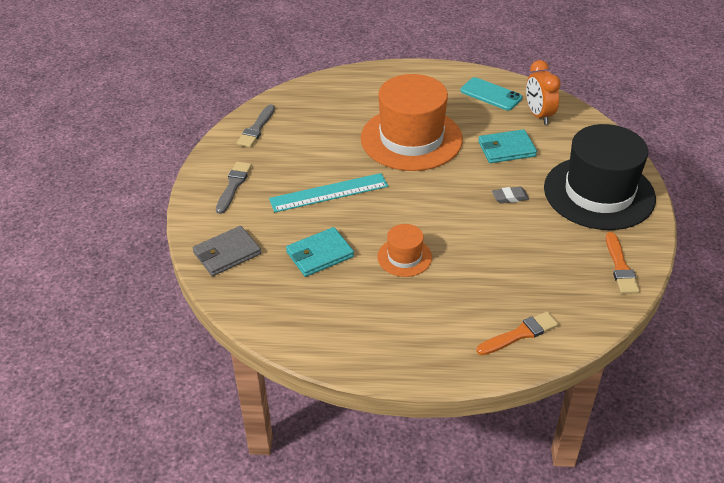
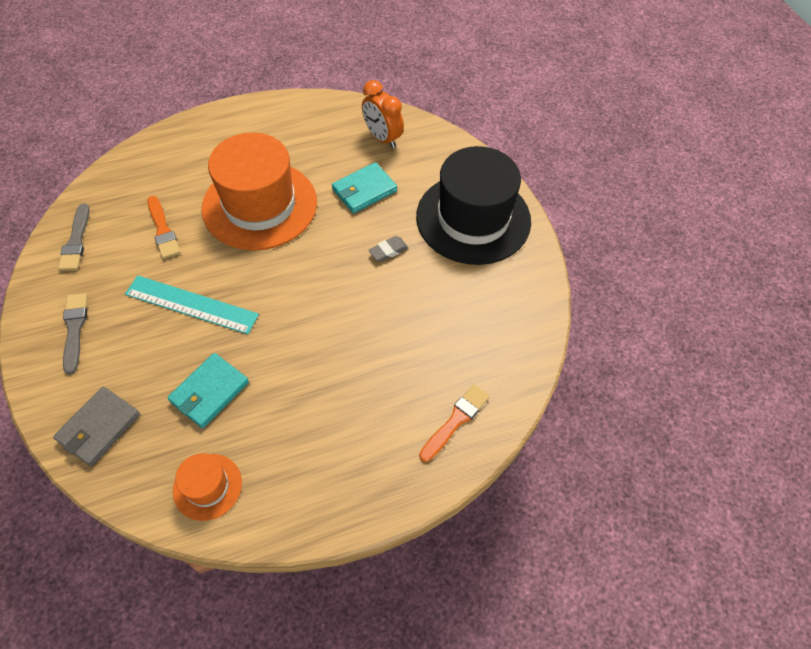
camera: 25 degrees left, 15 degrees up
(329, 192) = (191, 304): turquoise ruler -> turquoise ruler turned 60 degrees clockwise
(404, 257) = (304, 363): orange hat -> orange hat (207, 486)
(490, 94) = (325, 124): turquoise phone -> none
(620, 267) = (523, 303): orange brush -> orange brush (163, 230)

